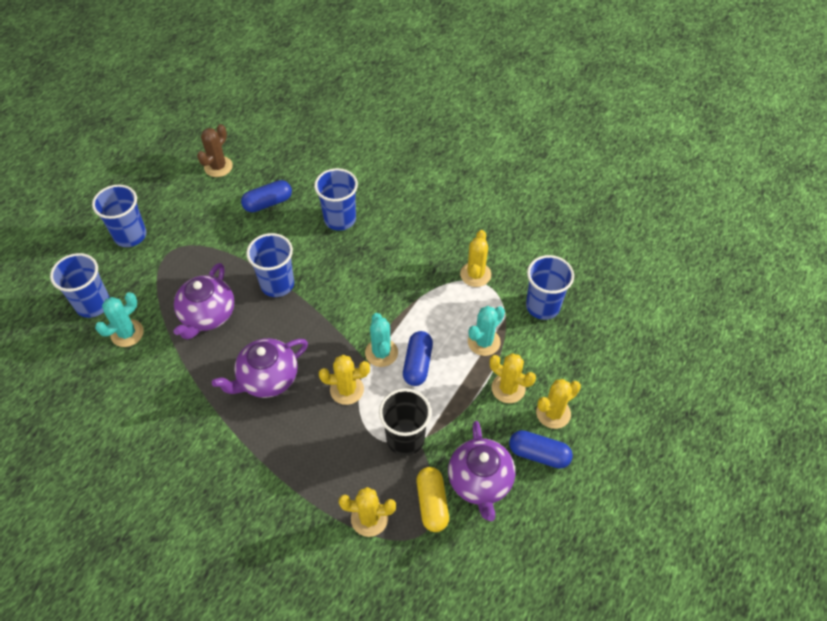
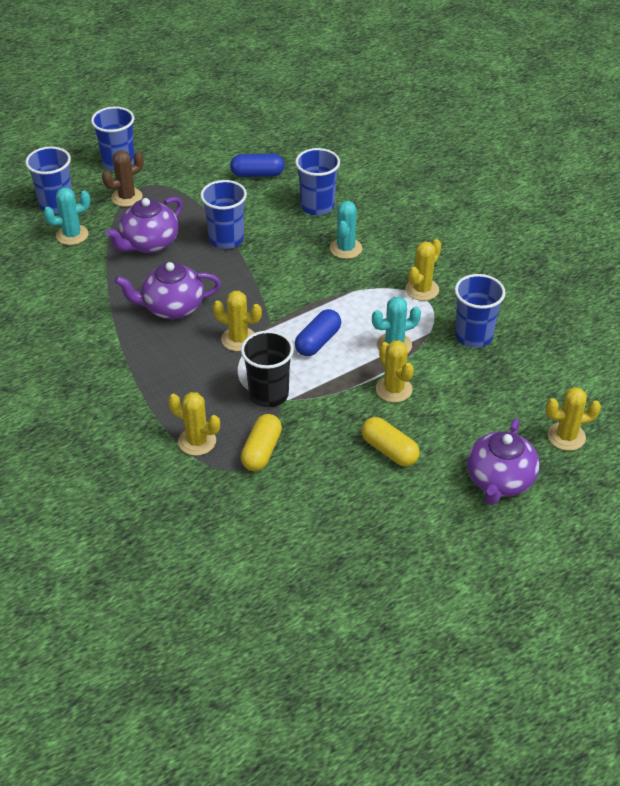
camera: 25 degrees right, 10 degrees down
(218, 167) = (229, 133): brown cactus -> brown cactus (127, 197)
(381, 353) = (289, 322): turquoise cactus -> turquoise cactus (345, 248)
(480, 482) = (318, 451): purple teapot -> purple teapot (499, 481)
(539, 454) = (389, 450): blue capsule -> yellow capsule
(553, 413) = (426, 424): yellow cactus -> yellow cactus (566, 436)

